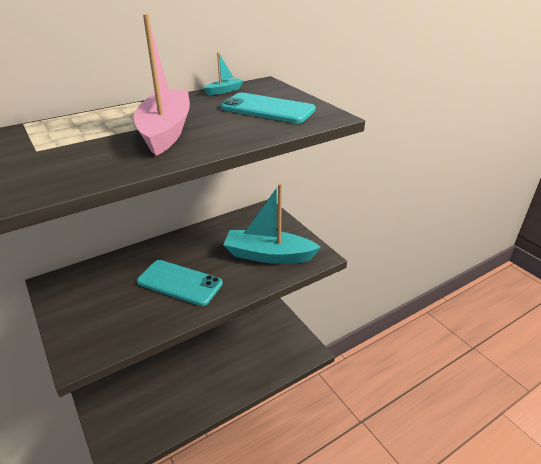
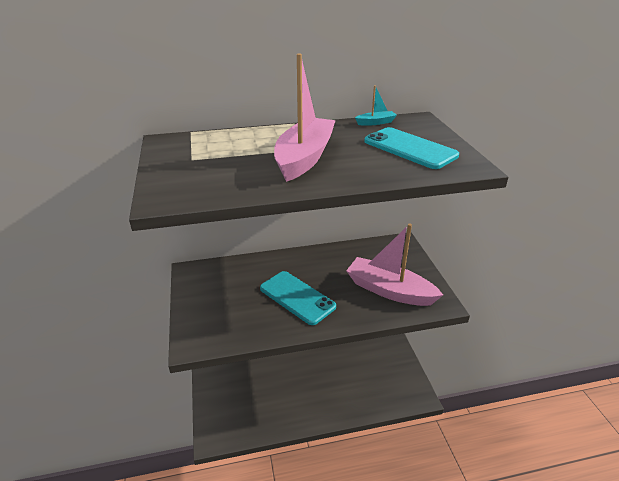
camera: 20 degrees right, 0 degrees up
(268, 255) = (389, 290): turquoise boat -> pink boat

